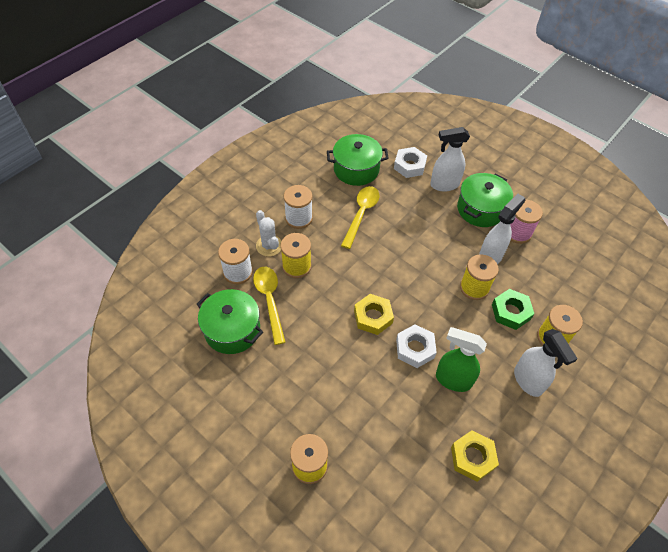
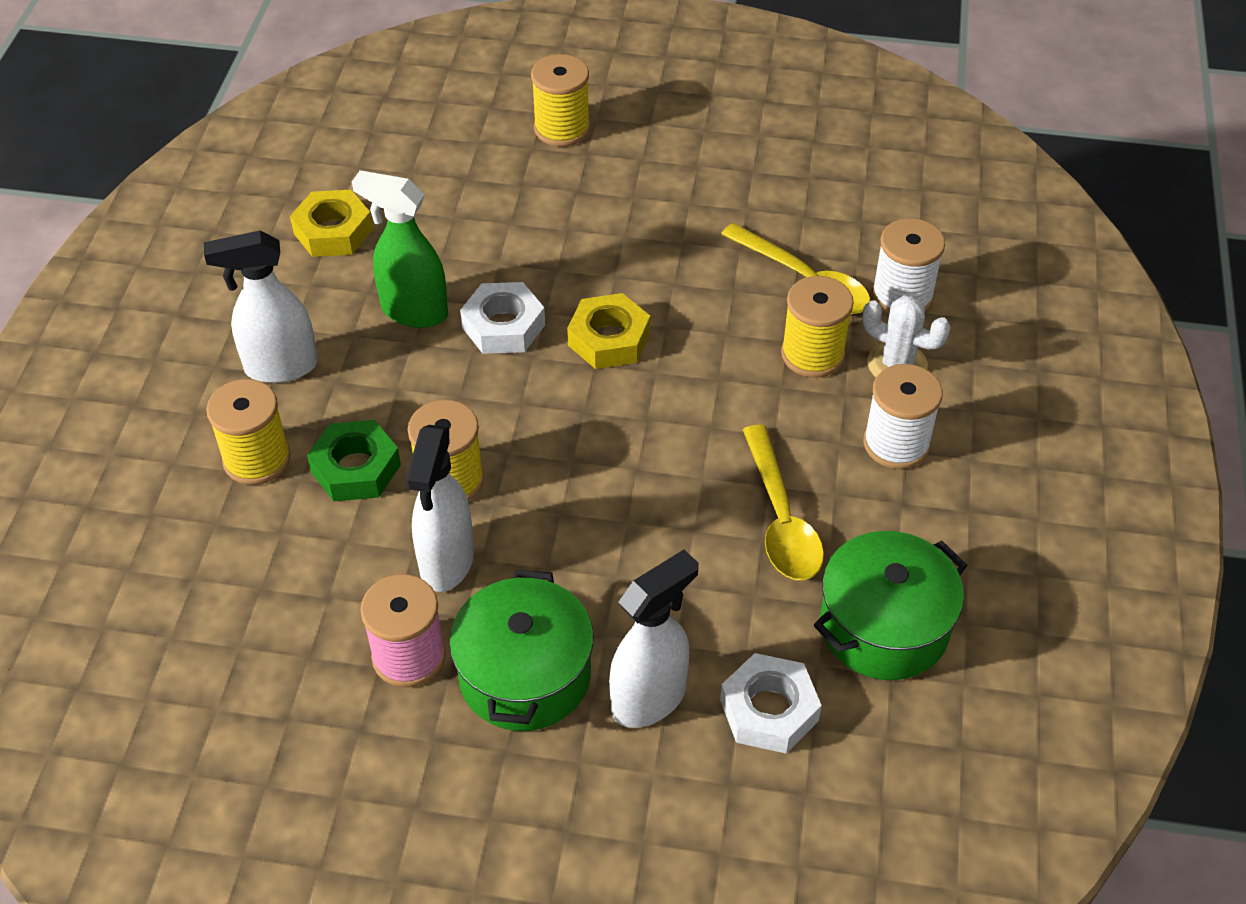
camera: 150 degrees right, 5 degrees down
(232, 330) = (820, 216): green pot -> none
(452, 380) = (413, 311): green spray bottle -> green spray bottle turned 150 degrees counterclockwise
(528, 381) = (280, 367): white spray bottle -> white spray bottle turned 45 degrees counterclockwise

